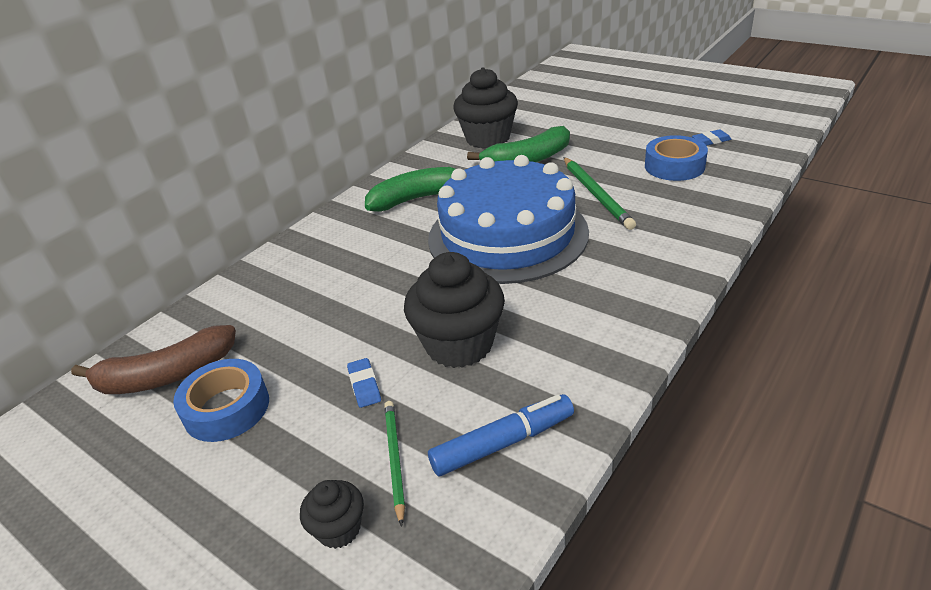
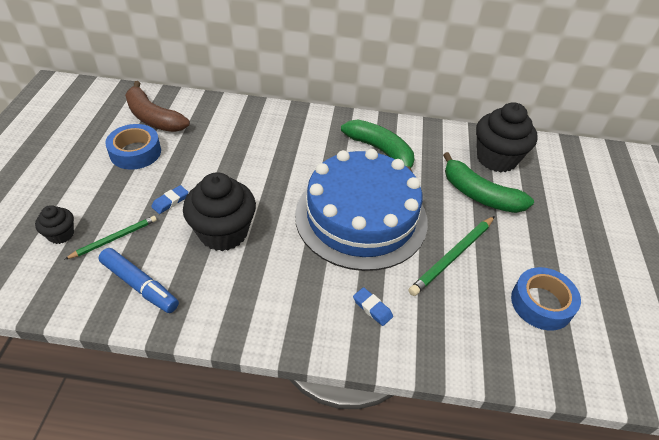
camera: 55 degrees right, 10 degrees up
(711, 141) = (616, 324): blue eraser -> blue eraser (372, 308)

